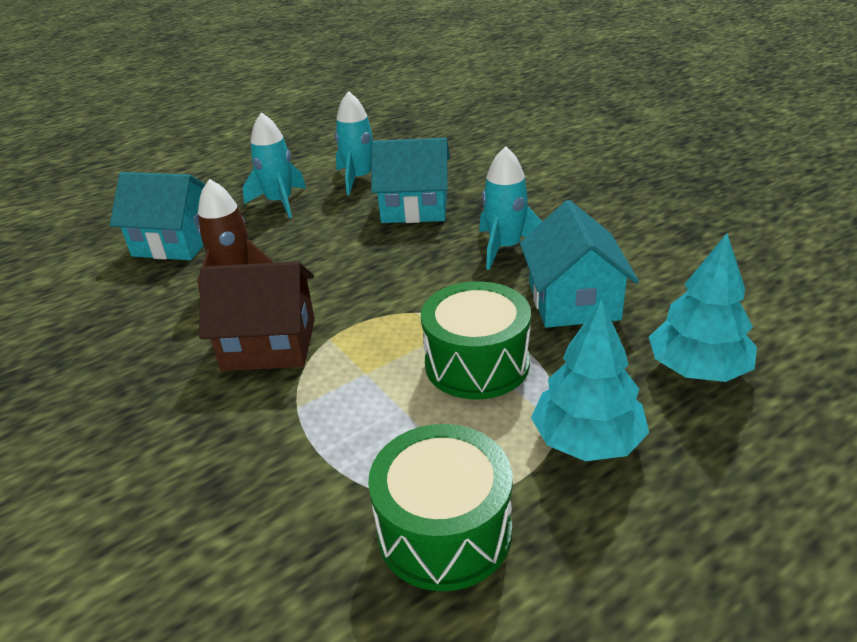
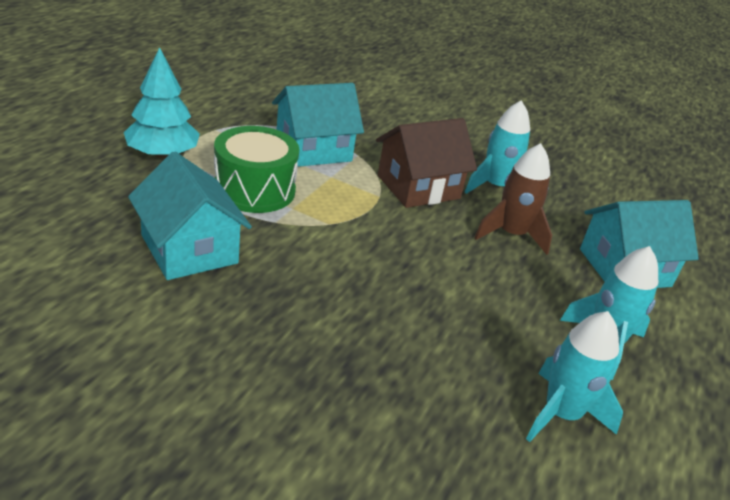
camera: 145 degrees right, 0 degrees up
(415, 208) = (432, 360): turquoise house -> turquoise house (313, 149)
(444, 530) = (232, 115): green drum -> none
(505, 248) = (282, 306): turquoise rocket -> turquoise rocket (496, 187)
(697, 369) = (78, 202): turquoise tree -> none

